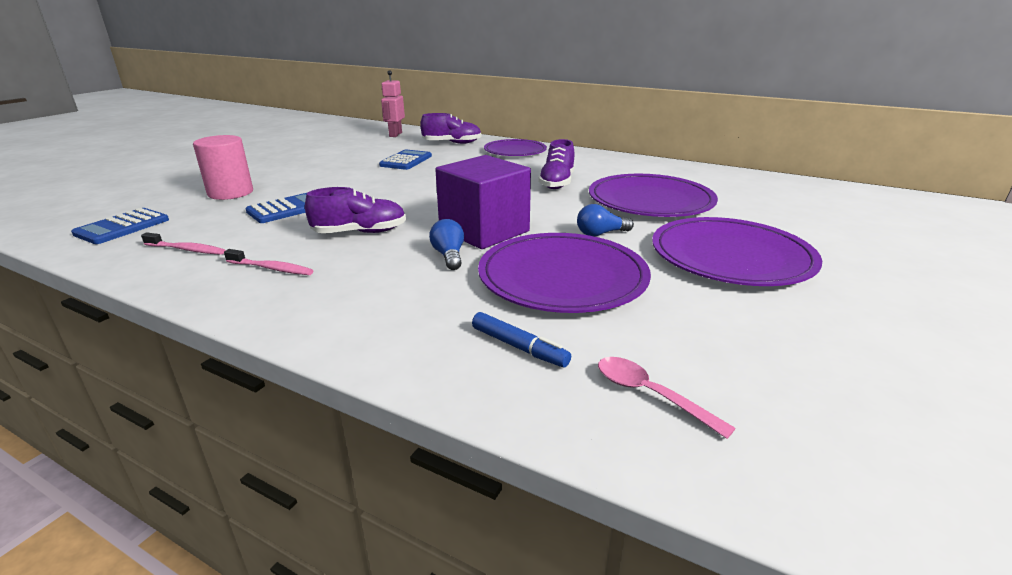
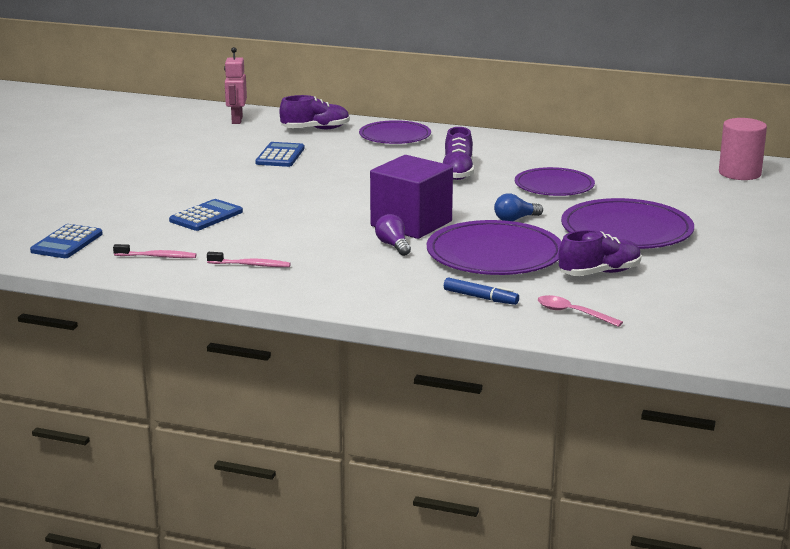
camera: 10 degrees left, 5 degrees down
(230, 193) = (127, 204): pink cylinder -> pink cylinder (739, 173)
(360, 232) = (299, 232): purple shoe -> purple shoe (599, 273)
(449, 256) = (393, 245): blue light bulb -> purple light bulb
(650, 201) = (554, 186): purple plate -> purple plate, size x0.66

